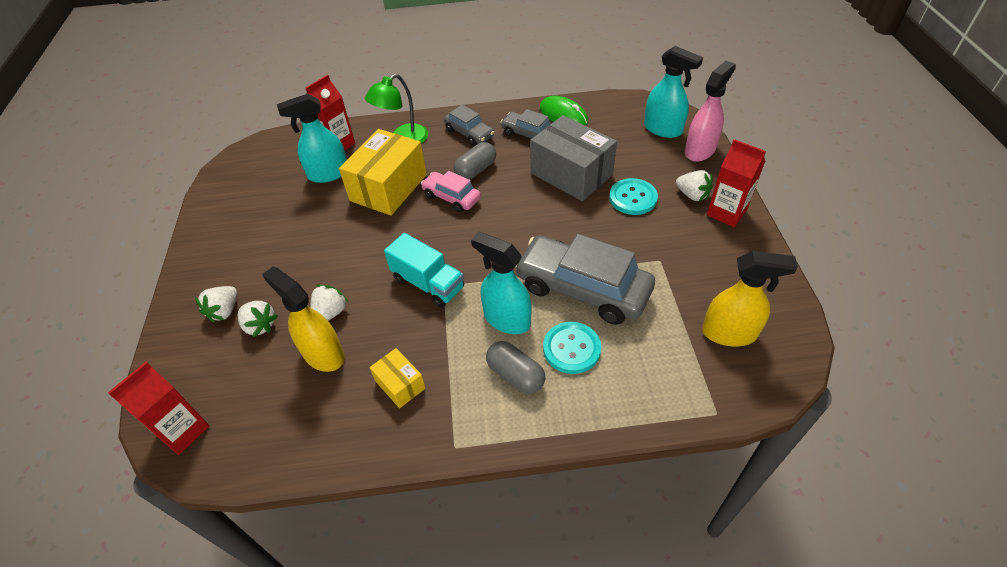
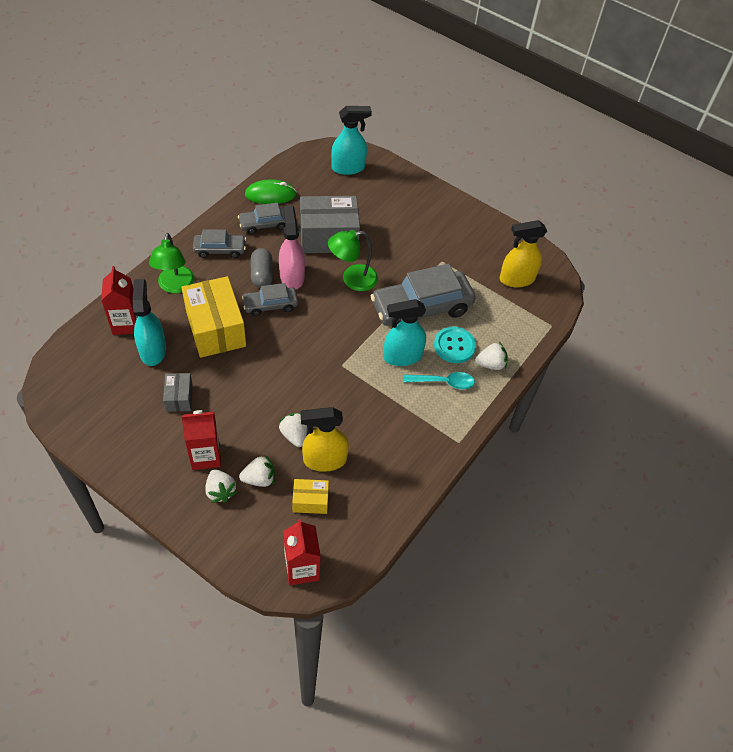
camera: 55 degrees left, 5 degrees up
(297, 219) = (179, 397): none -> grey box
(328, 174) = (153, 350): turquoise spray bottle -> turquoise spray bottle turned 150 degrees clockwise
(400, 384) = (391, 437): yellow box -> yellow box (310, 501)
(428, 284) = (331, 371): turquoise truck -> none
(451, 197) = (270, 305): pink car -> grey car
(515, 375) = (443, 382): grey capsule -> turquoise spoon
(548, 221) = (352, 279): none -> green lamp
(633, 198) = (384, 230): turquoise button -> none
(692, 195) = (415, 206): white strawberry -> white strawberry (490, 364)
(700, 150) = (386, 171): pink spray bottle -> pink spray bottle (292, 276)
(726, 212) = (444, 206): red carton -> red carton (205, 456)
(729, 333) = (516, 279): yellow spray bottle -> yellow spray bottle turned 150 degrees counterclockwise

